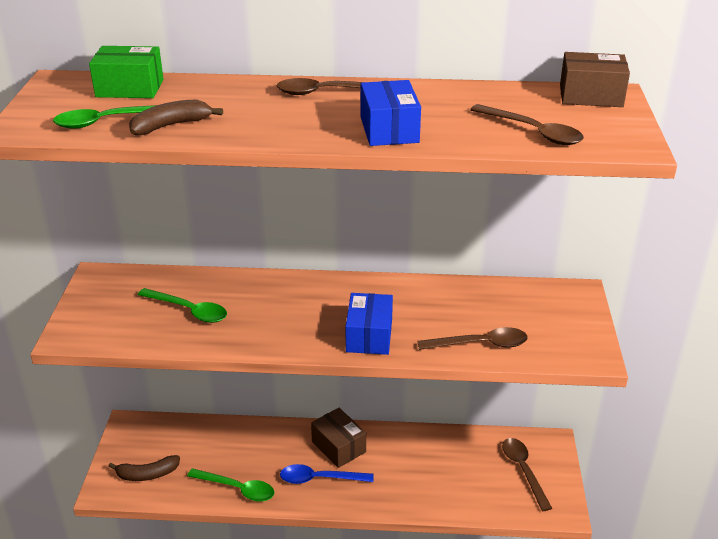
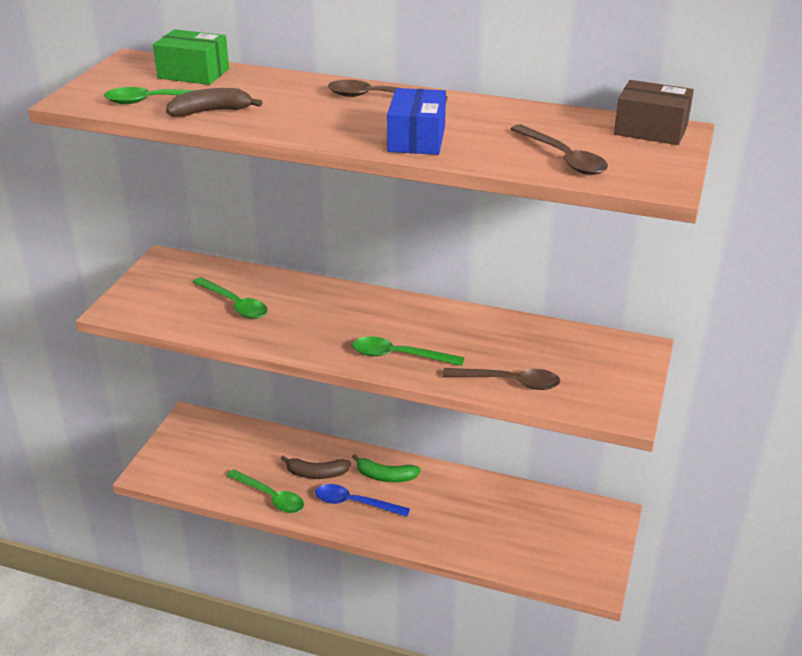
camera: 15 degrees right, 0 degrees up
(147, 474) = (190, 467): brown banana -> brown banana (316, 473)
(338, 447) = (385, 476): brown box -> green banana
(369, 336) = (399, 356): blue box -> green spoon
(523, 470) = (570, 536): brown spoon -> none

